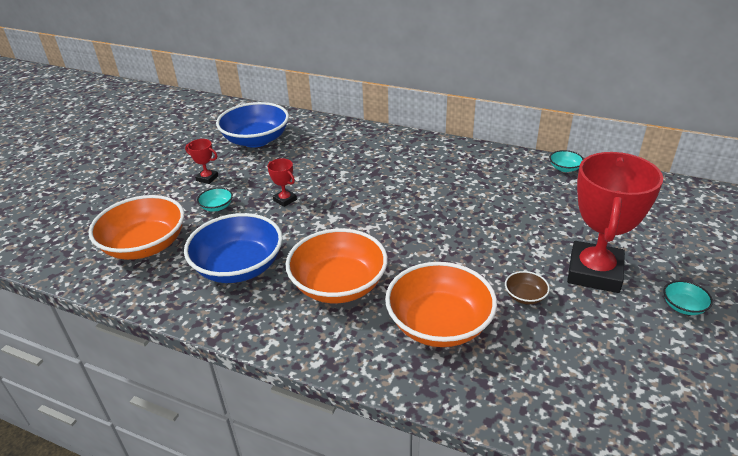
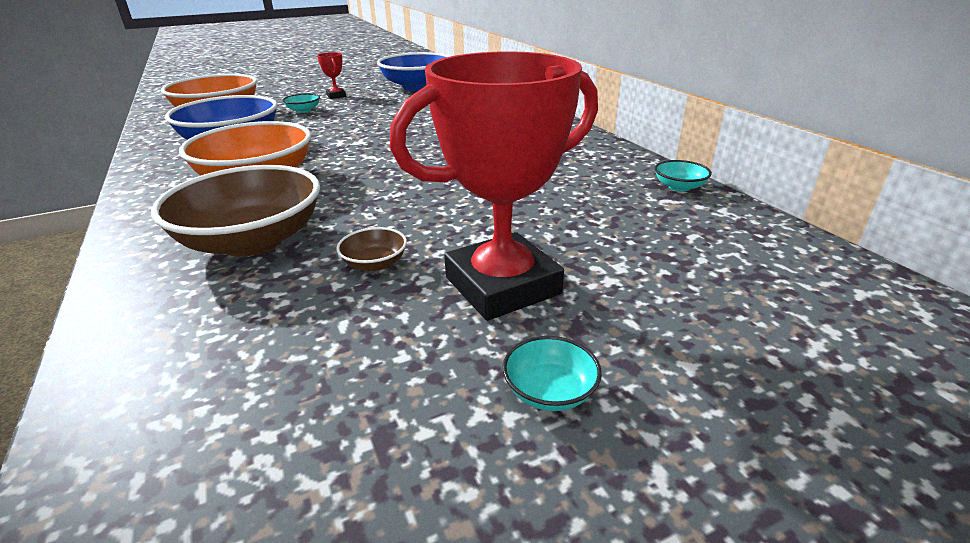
camera: 40 degrees right, 5 degrees down
(285, 200) = (353, 121): red trophy -> none
(439, 324) = (252, 241): orange bowl -> brown bowl

